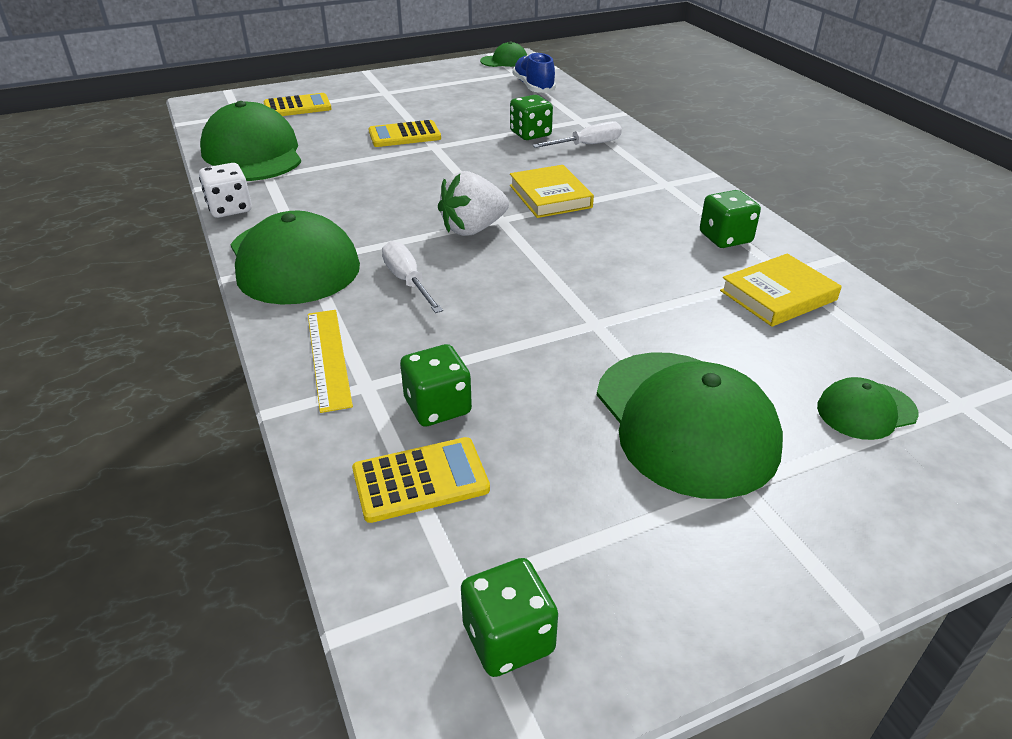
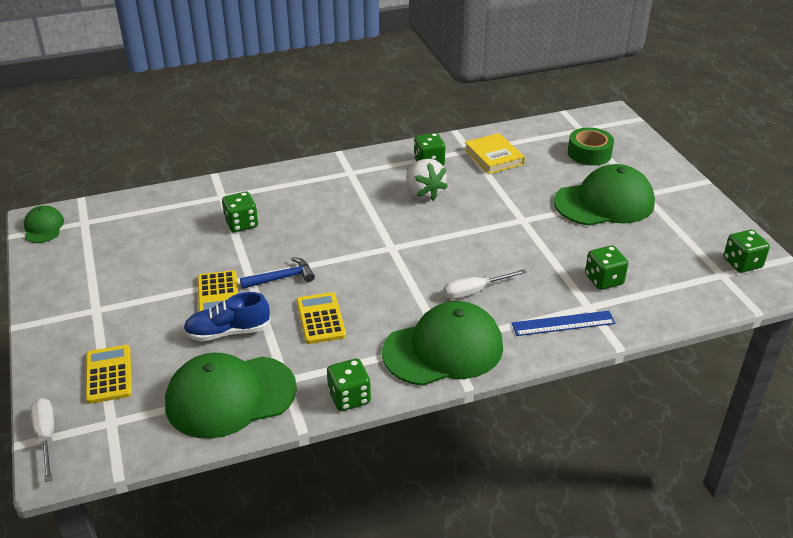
camera: 85 degrees left, 0 degrees up
(230, 208) = (349, 397): white dice -> green dice
(328, 358) = (563, 323): yellow ruler -> blue ruler
(420, 480) = (660, 286): yellow calculator -> yellow calculator (320, 318)
(433, 161) = (282, 278): none -> blue hammer
(473, 229) = (404, 260): white strawberry -> white strawberry (423, 193)
(533, 87) = (130, 214): blue shoe -> blue shoe (228, 332)
(550, 196) = (360, 223): yellow book -> none
(587, 145) = (274, 198): white screwdriver -> white screwdriver (46, 437)
(866, 410) = (589, 153): green cap -> green tape

